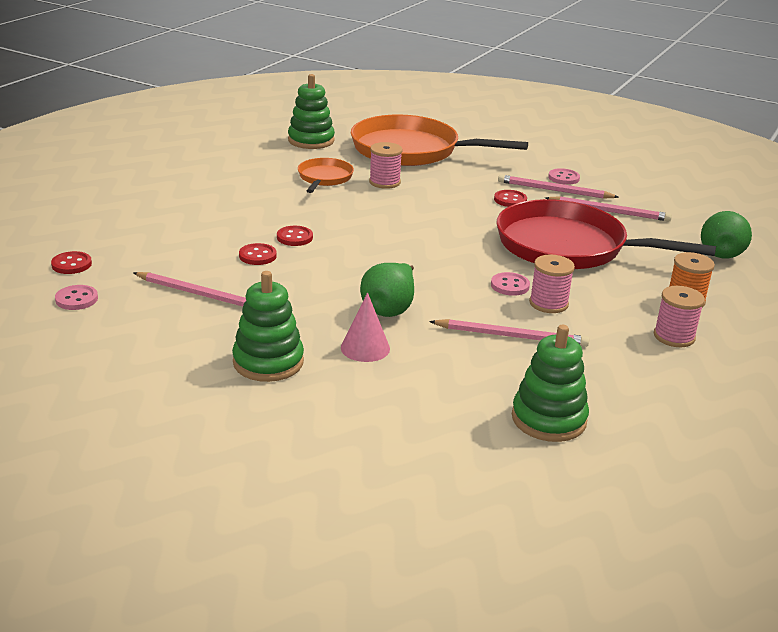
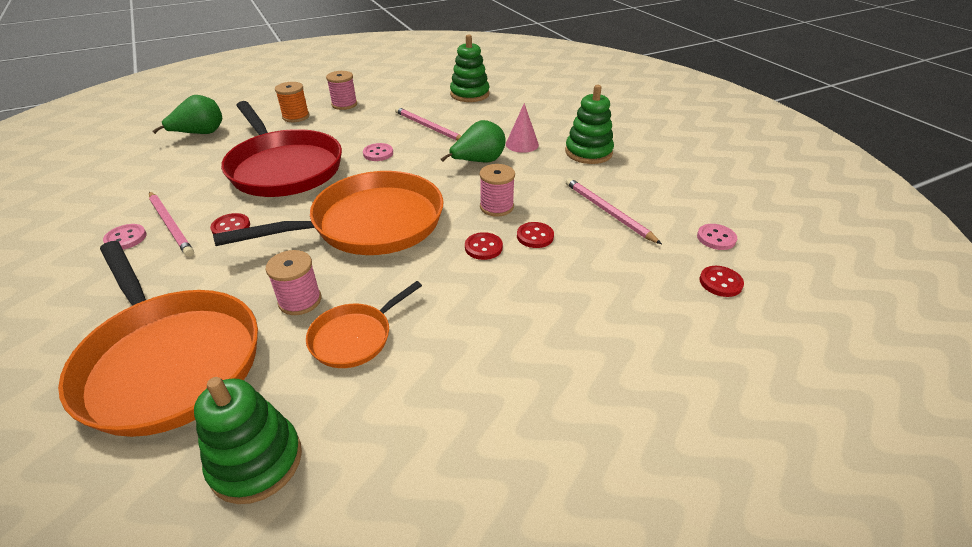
camera: 145 degrees left, 10 degrees up
(410, 228) = (370, 224): none -> orange pan
(548, 303) = (375, 137): pink spool -> pink spool (496, 207)
(609, 211) = (185, 187): pink pencil -> none

